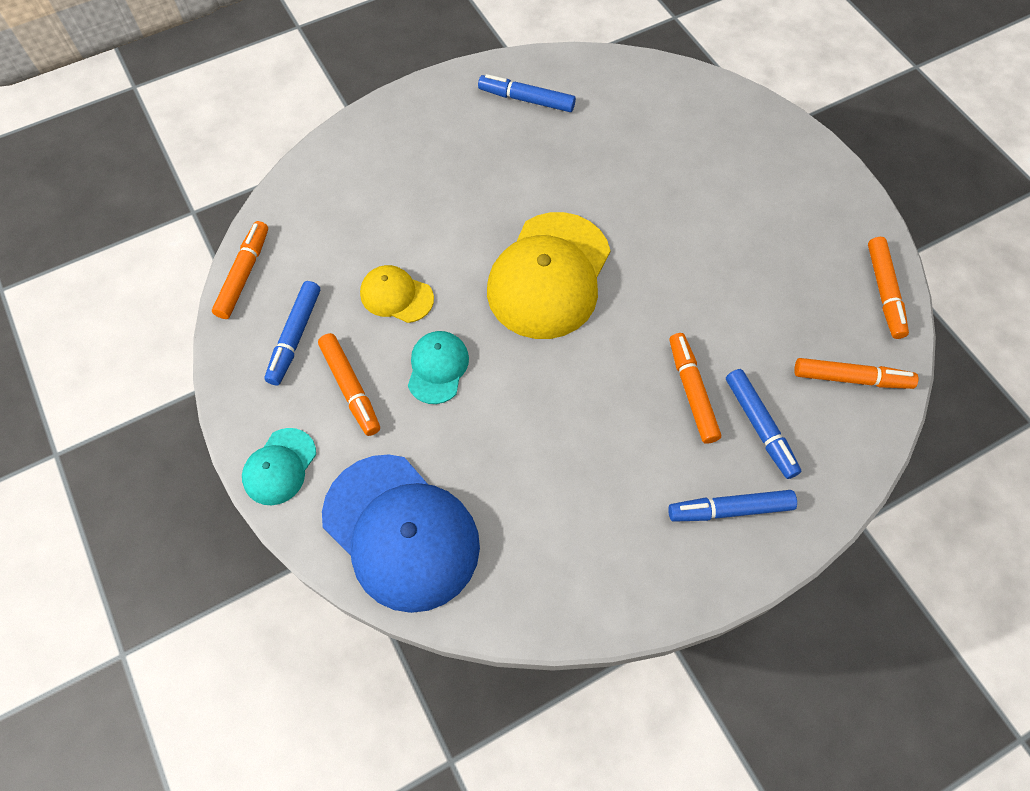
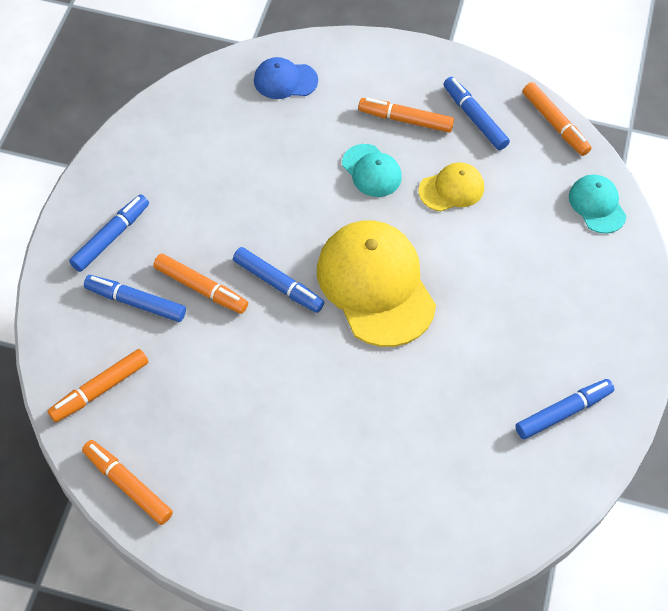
camera: 130 degrees right, 5 degrees down
(279, 467) = (388, 56): turquoise cap -> turquoise cap (597, 205)
(401, 532) = (285, 80): blue cap -> blue cap, size x0.50
(625, 340) = (278, 284): none -> blue marker

